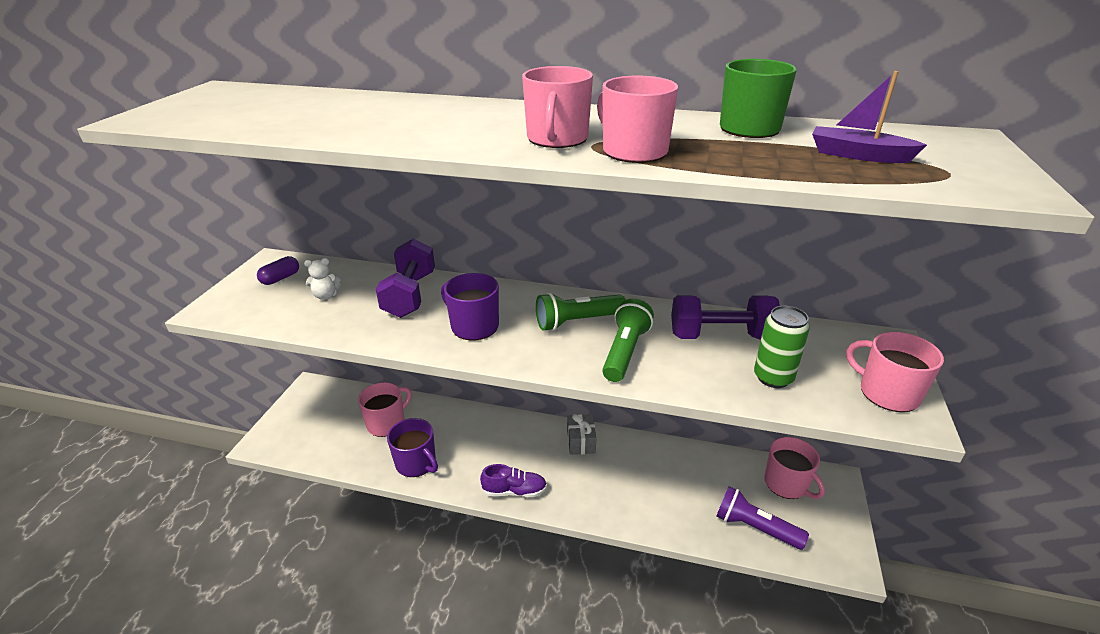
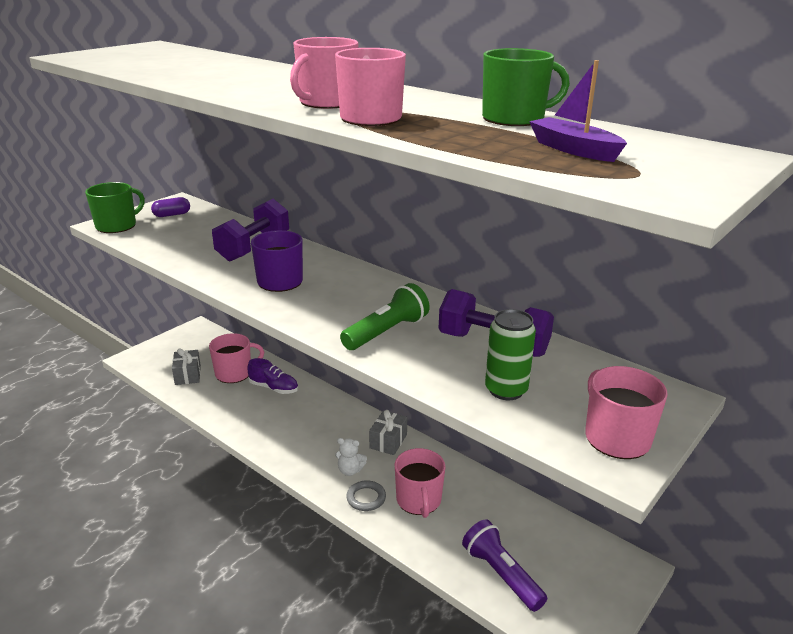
camera: 25 degrees right, 5 degrees down
(227, 307) = (117, 226): none -> green mug
(326, 296) = (191, 234): white teddy bear -> white teddy bear (350, 470)
(338, 441) = (188, 375): none -> grey gift
(416, 463) = (234, 411): purple mug -> none
(514, 491) = (297, 460): purple shoe -> purple shoe (274, 388)
(577, 322) = (370, 299): green flashlight -> none
(602, 504) = (366, 498): none -> grey ring
(786, 484) = (571, 550): pink mug -> pink mug (419, 500)

